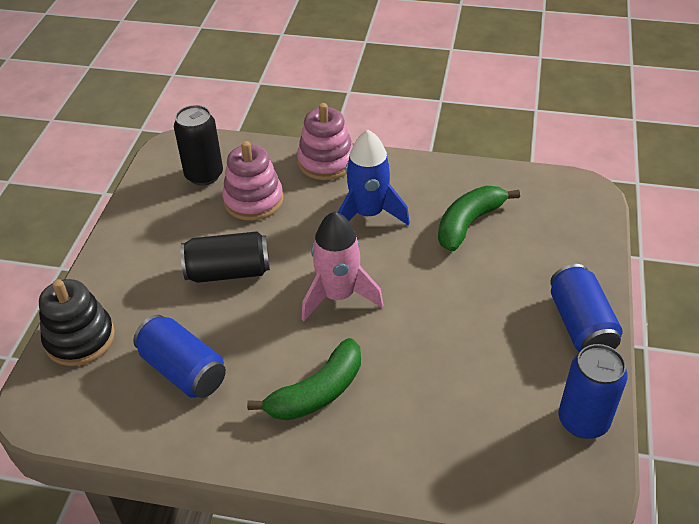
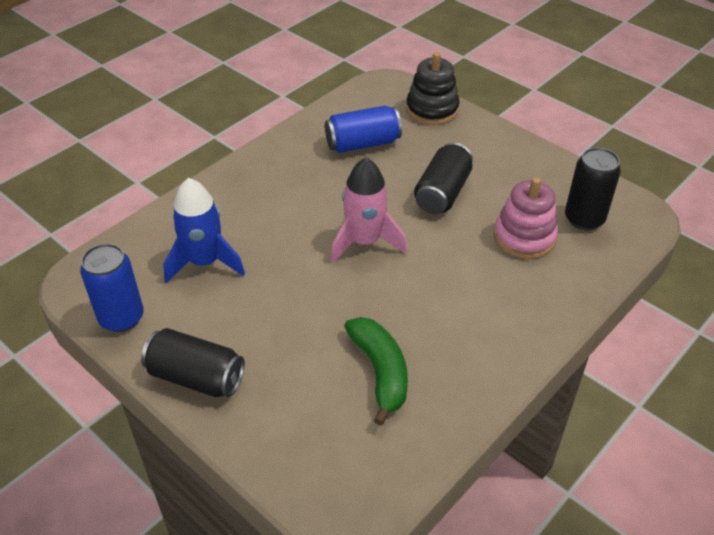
camera: 120 degrees right, 0 degrees up
(317, 392) = (285, 195): green banana -> none
(326, 162) = (552, 309): pink stacking toy -> none
(368, 214) = (449, 304): blue rocket -> blue rocket (204, 262)
(580, 325) = (196, 377): blue can -> black can

